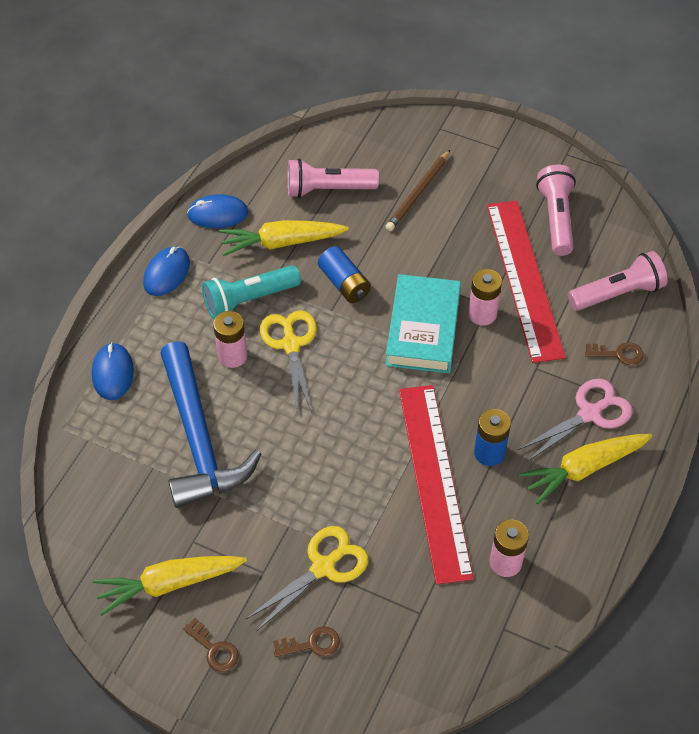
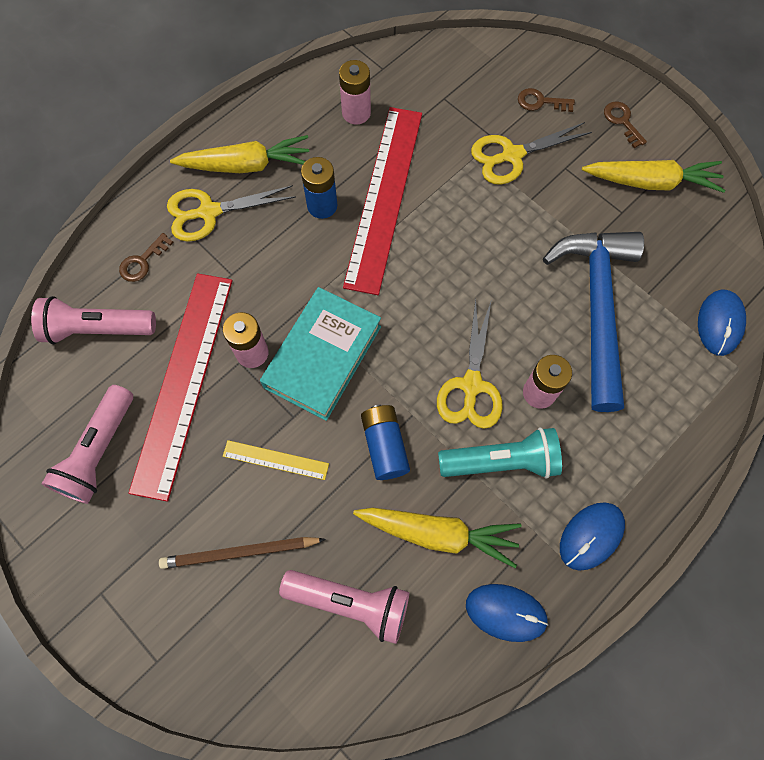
camera: 160 degrees left, 15 degrees up
(113, 373) = (676, 415): blue mouse -> blue mouse (719, 323)
(418, 193) = (240, 553): brown pencil -> brown pencil turned 150 degrees counterclockwise
(423, 251) = (275, 460): none -> yellow ruler
(589, 413) = (209, 212): pink scissors -> yellow scissors
(618, 354) = (143, 261): brown key -> brown key turned 75 degrees counterclockwise

